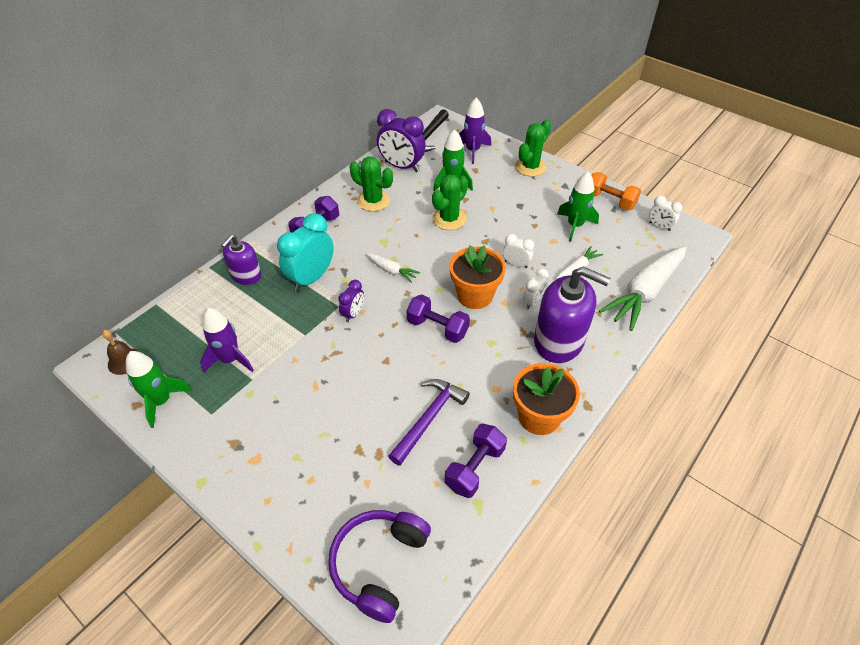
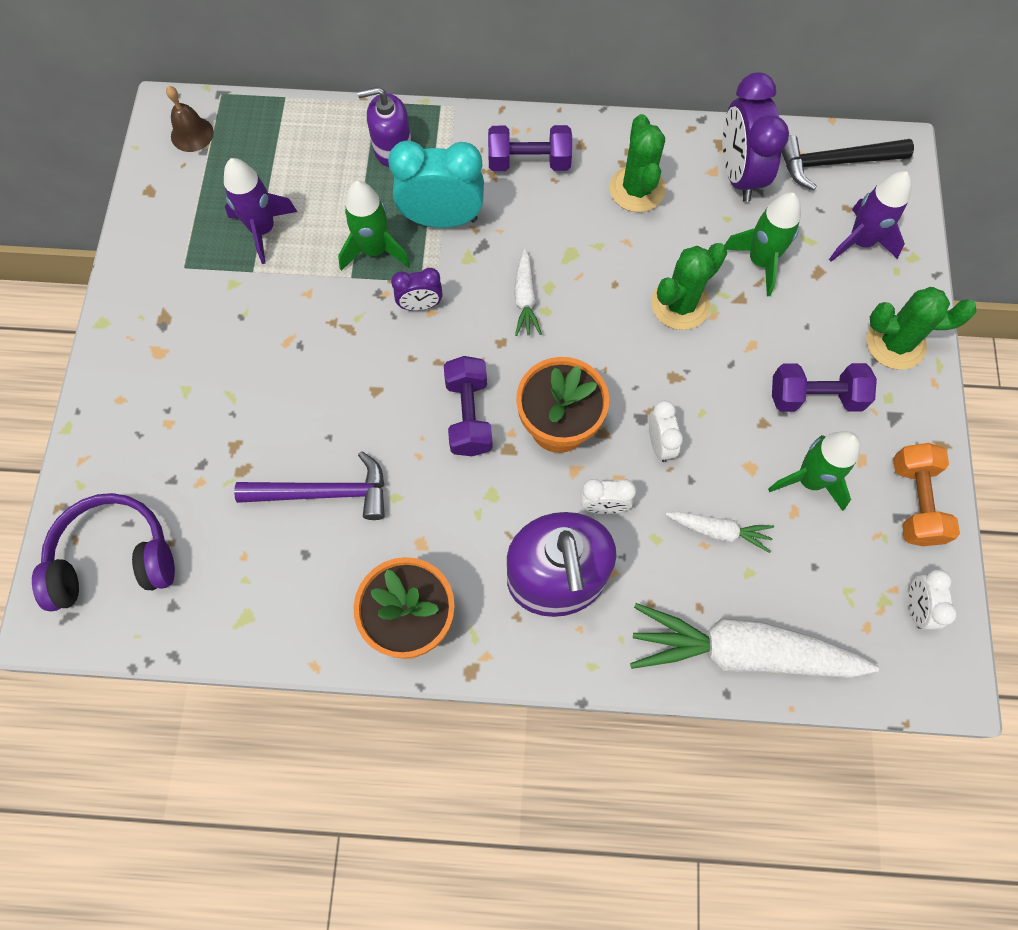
camera: 55 degrees right, 20 degrees up
(161, 401) = (168, 209): green rocket -> green rocket (374, 250)
(449, 219) = (680, 304): green cactus -> green cactus turned 45 degrees counterclockwise
(474, 468) = (289, 586): purple dumbbell -> purple dumbbell (815, 397)

